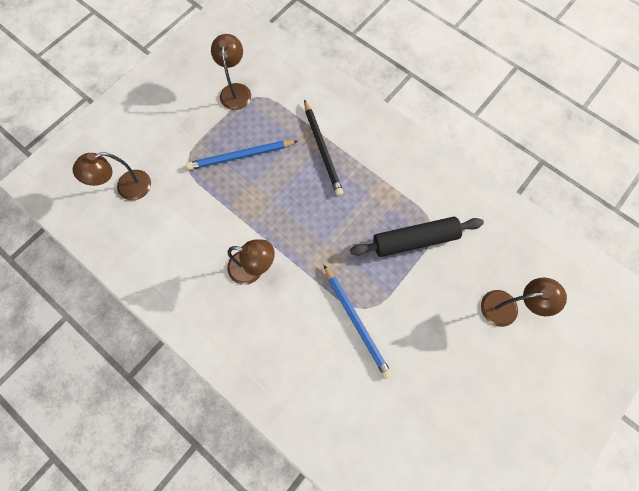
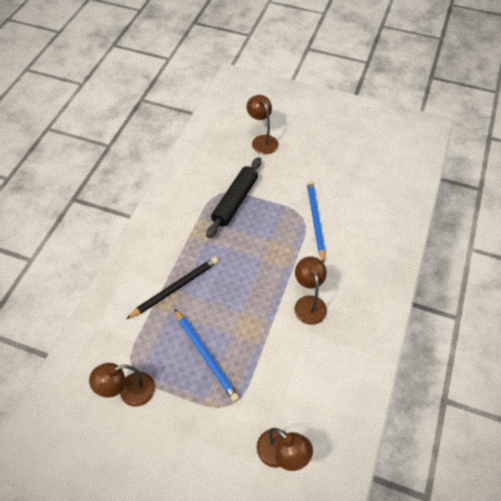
camera: 110 degrees left, 15 degrees down
(356, 321) = (315, 220): blue pencil -> blue pencil turned 45 degrees counterclockwise
(414, 240) = (235, 201): black rolling pin -> black rolling pin turned 60 degrees clockwise

